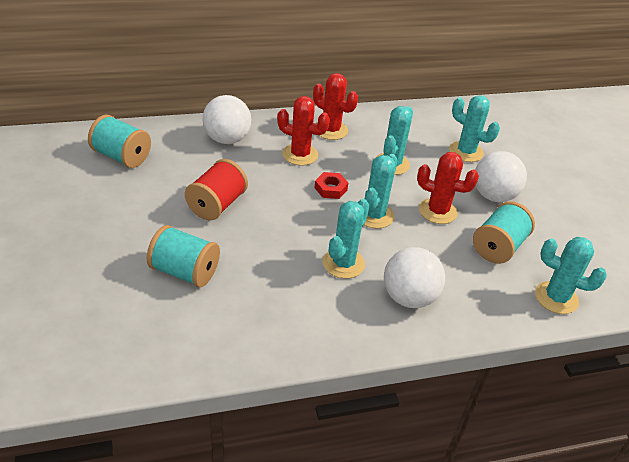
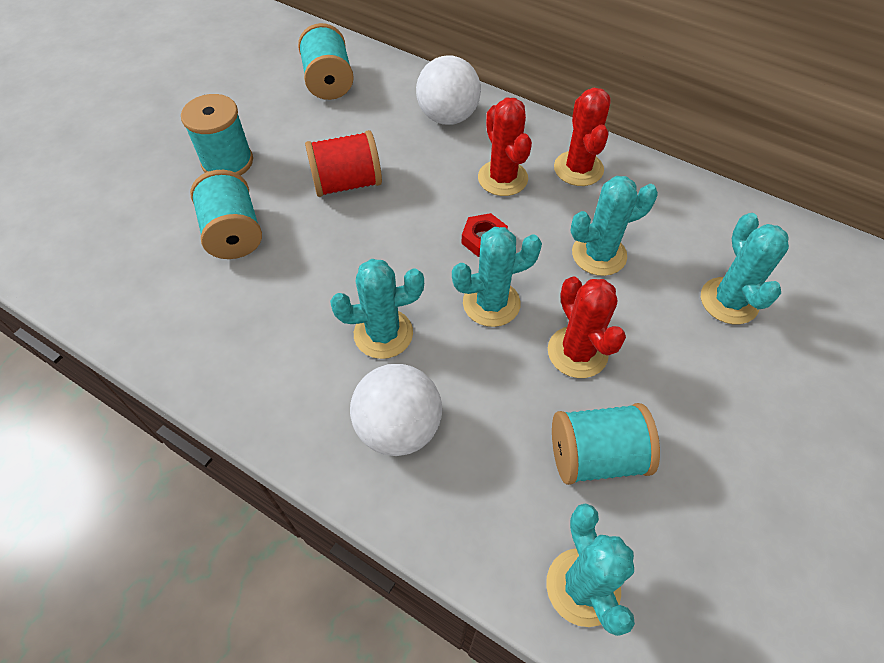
camera: 50 degrees right, 15 degrees up
(119, 237) = (227, 162): none -> turquoise spool
(493, 196) = (686, 386): white ball -> none

